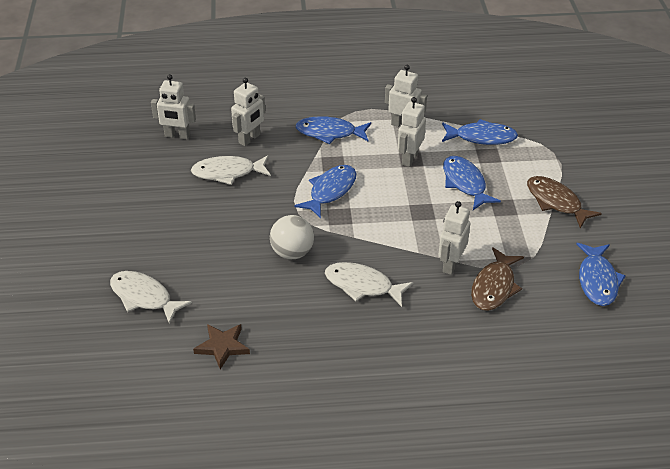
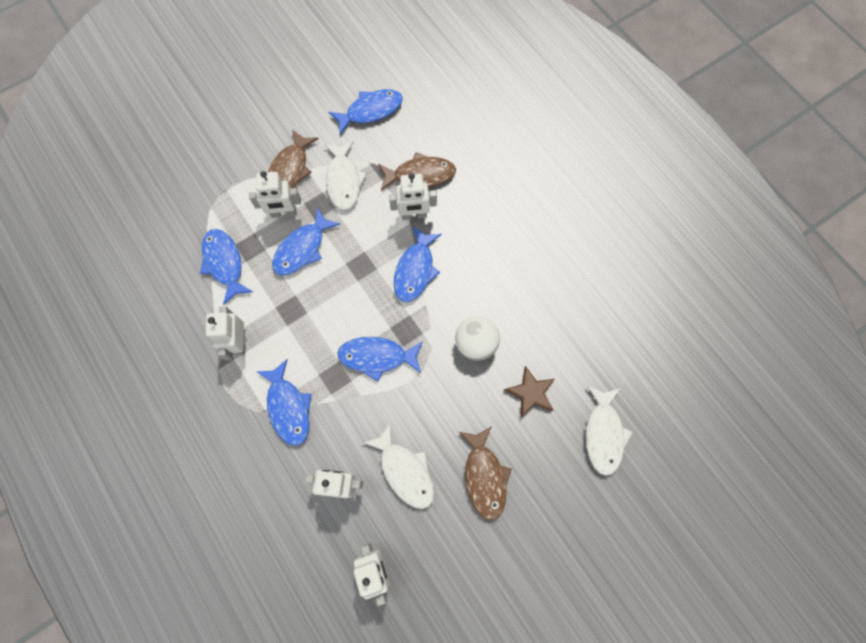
camera: 120 degrees left, 30 degrees up
(182, 212) = (484, 476): none -> brown fish
(222, 347) = (608, 335): brown star -> brown star (531, 393)
(362, 285) = (478, 268): white fish -> white fish (344, 181)
(392, 243) = (415, 270): none -> blue fish
(409, 158) = (291, 311): white robot -> white robot (284, 213)

